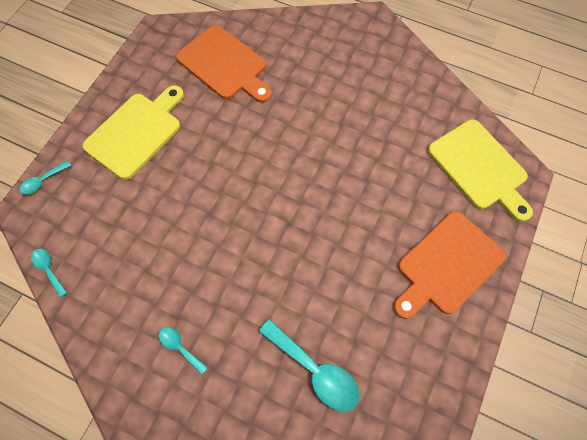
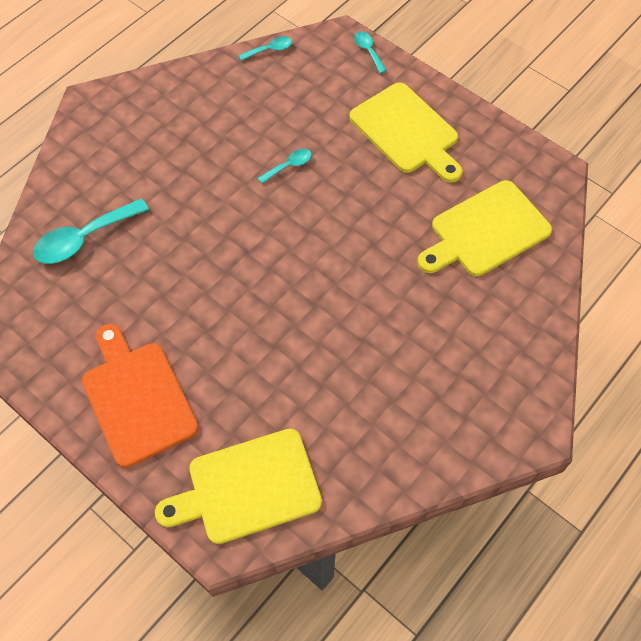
camera: 105 degrees right, 5 degrees down
(179, 347) = (154, 136): turquoise spoon -> turquoise spoon (289, 166)
(224, 65) = (485, 231): orange cutting board -> yellow cutting board

